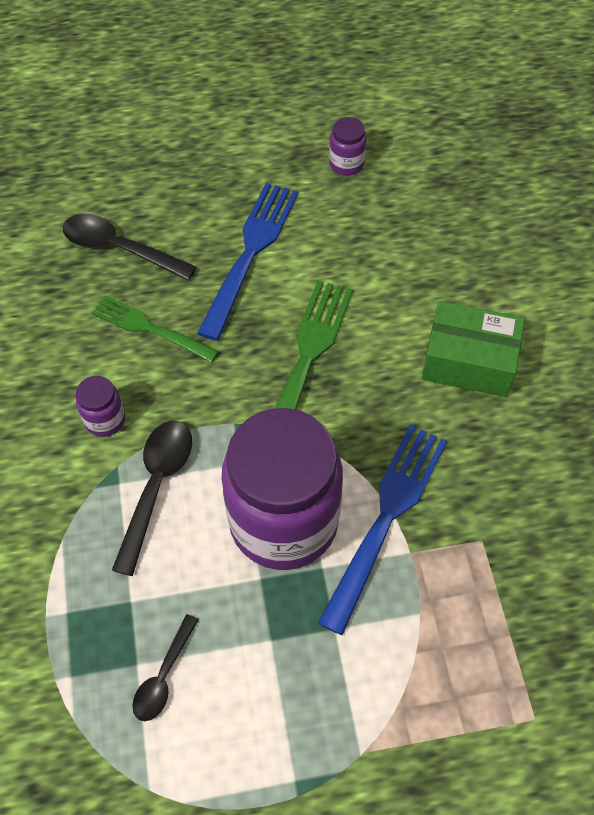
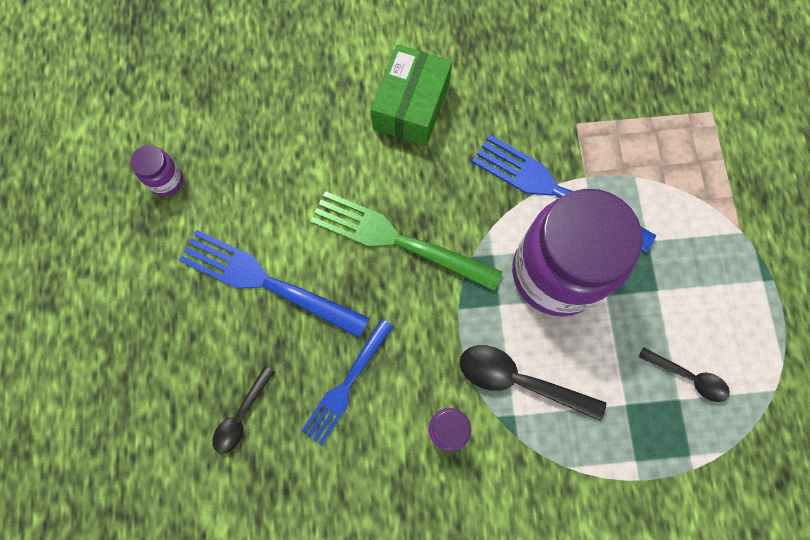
camera: 85 degrees left, 15 degrees up
(120, 249) = (241, 415): black spoon -> black spoon, size x0.61
(151, 329) = (347, 383): green fork -> blue fork

